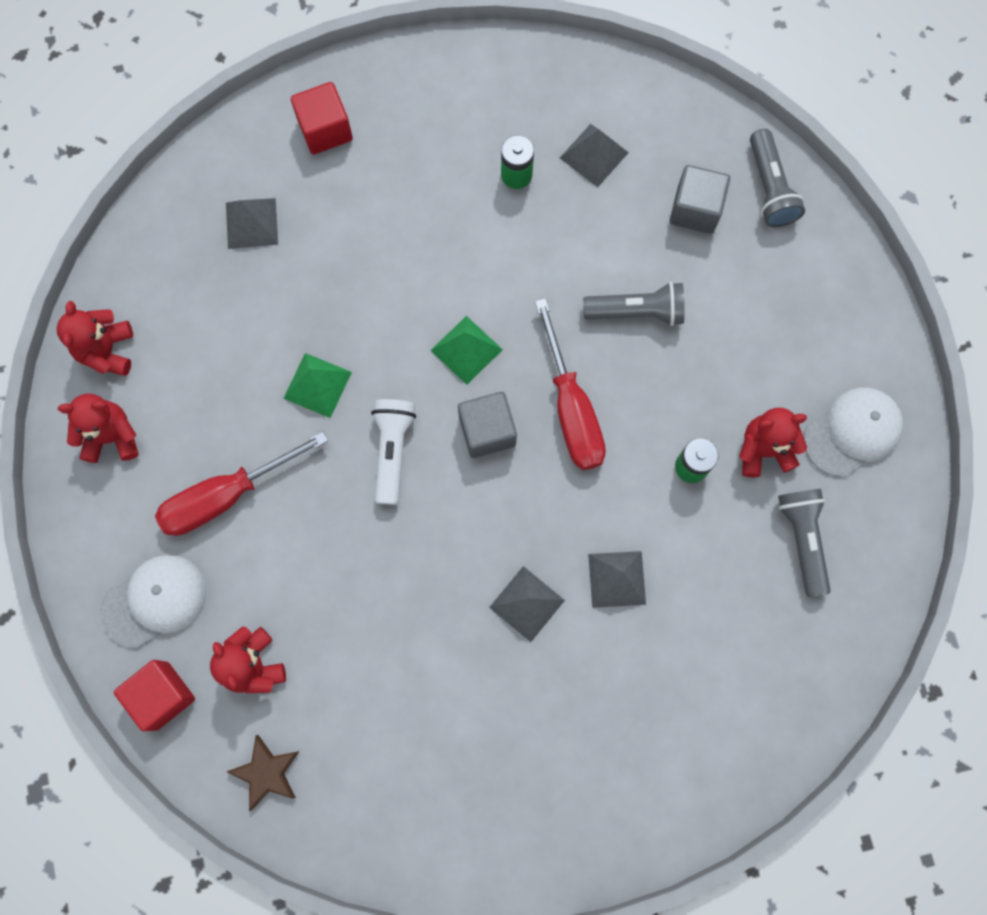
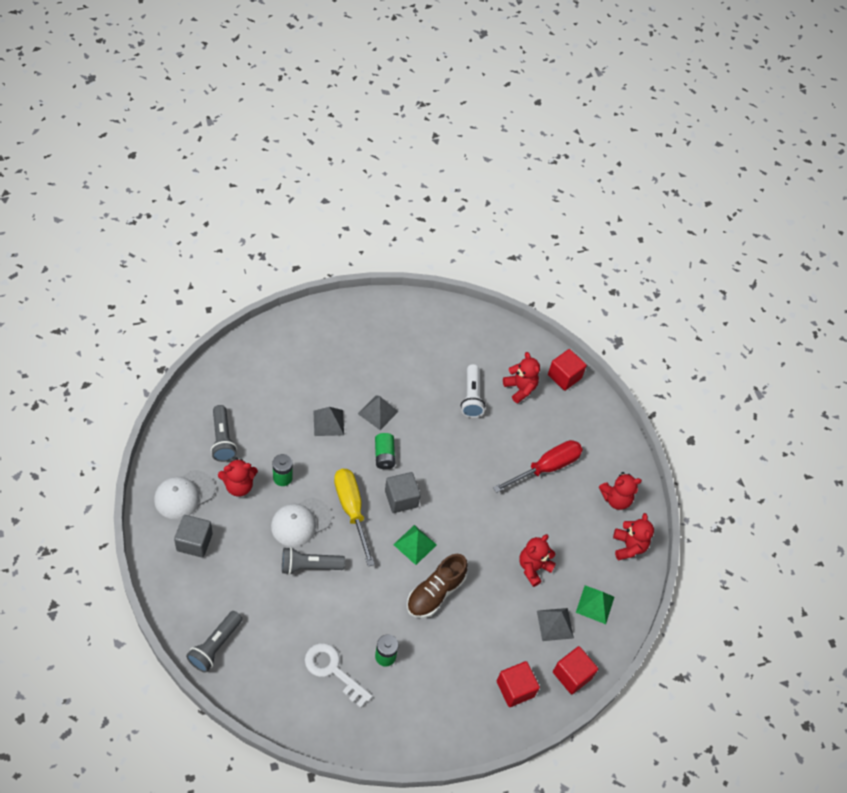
camera: 170 degrees right, 20 degrees down
(155, 601) = (576, 418): white cap -> white cap (300, 522)
(237, 149) = (572, 675): none -> red cube
(266, 772) = (507, 344): brown star -> none
(274, 312) = (533, 568): none -> red teddy bear
(317, 385) = (502, 525): green pyramid -> green pyramid (595, 604)
(393, 450) = (455, 489): white flashlight -> white flashlight (471, 397)
(436, 270) = (435, 593): none -> brown shoe
(515, 513) = (384, 456): none -> green battery
(571, 409) = (351, 510): red screwdriver -> yellow screwdriver
(594, 155) = (333, 670): grey pyramid -> white key
(695, 209) = (267, 632): grey cube -> grey cube (194, 542)
(769, 188) = (215, 646): grey flashlight -> grey flashlight turned 135 degrees counterclockwise

